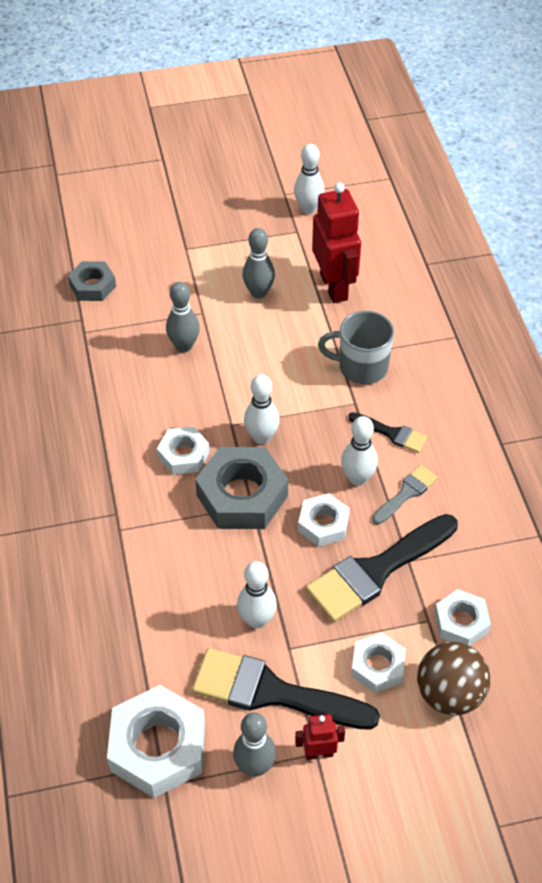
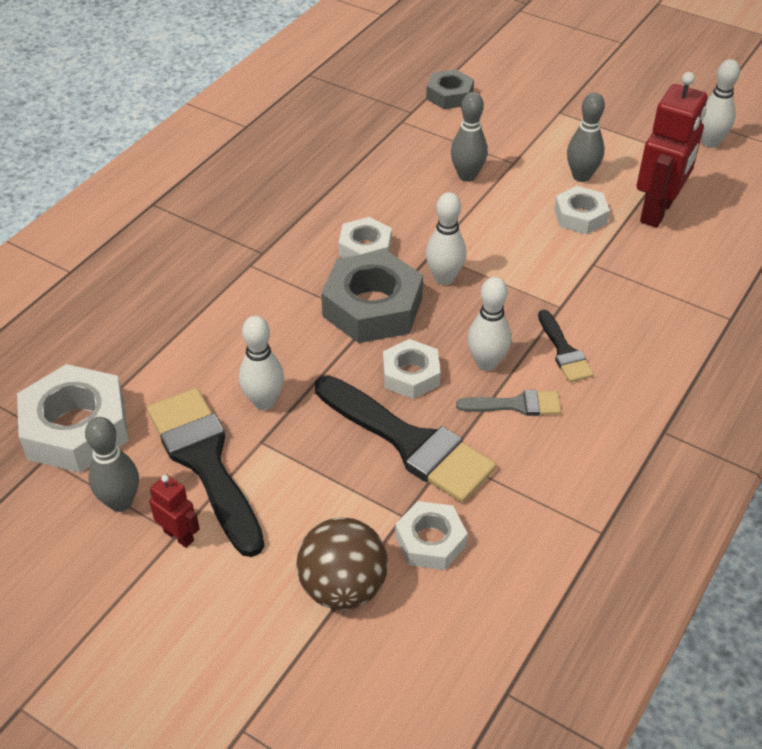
camera: 45 degrees right, 5 degrees down
(361, 367) = (603, 284): grey mug -> none
(376, 570) = (409, 442): black brush -> black brush turned 150 degrees counterclockwise
(377, 666) = (312, 514): white nut -> white nut (580, 216)

